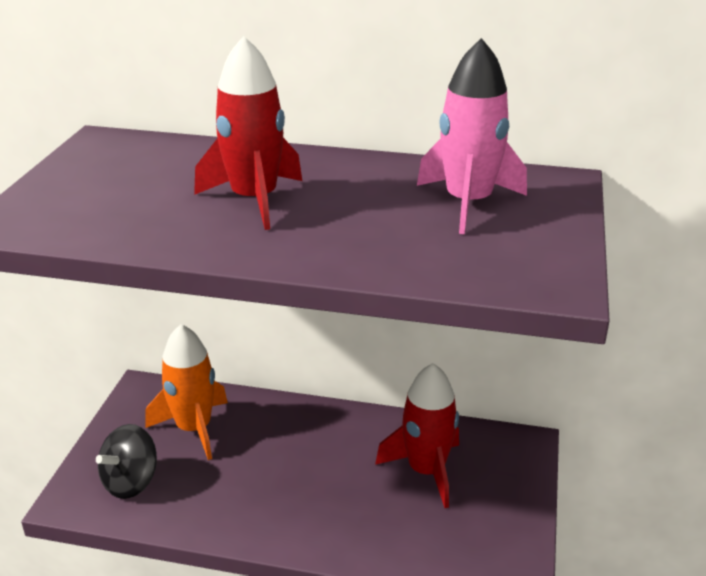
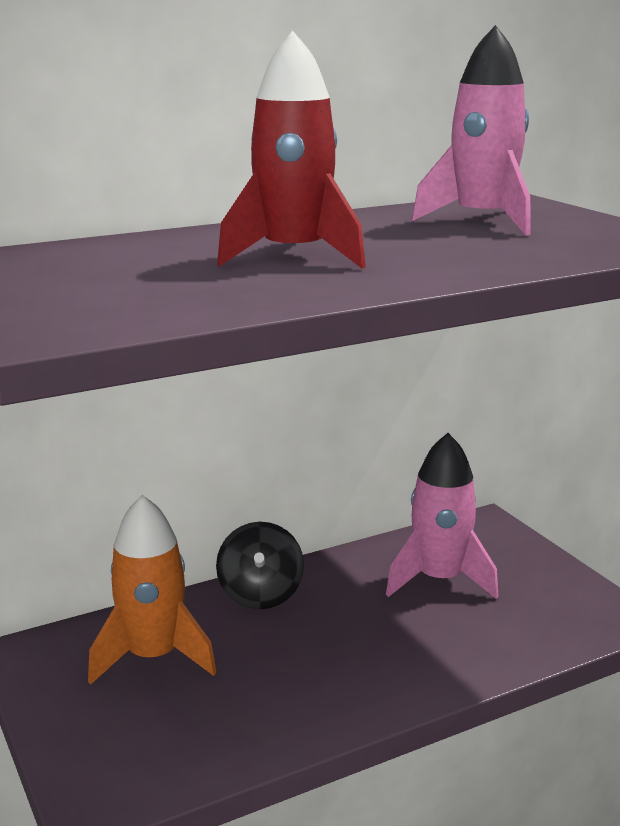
camera: 40 degrees left, 10 degrees down
(131, 482) = (151, 741): black spinning top -> black spinning top (260, 594)
(426, 470) = (439, 580): red rocket -> pink rocket

